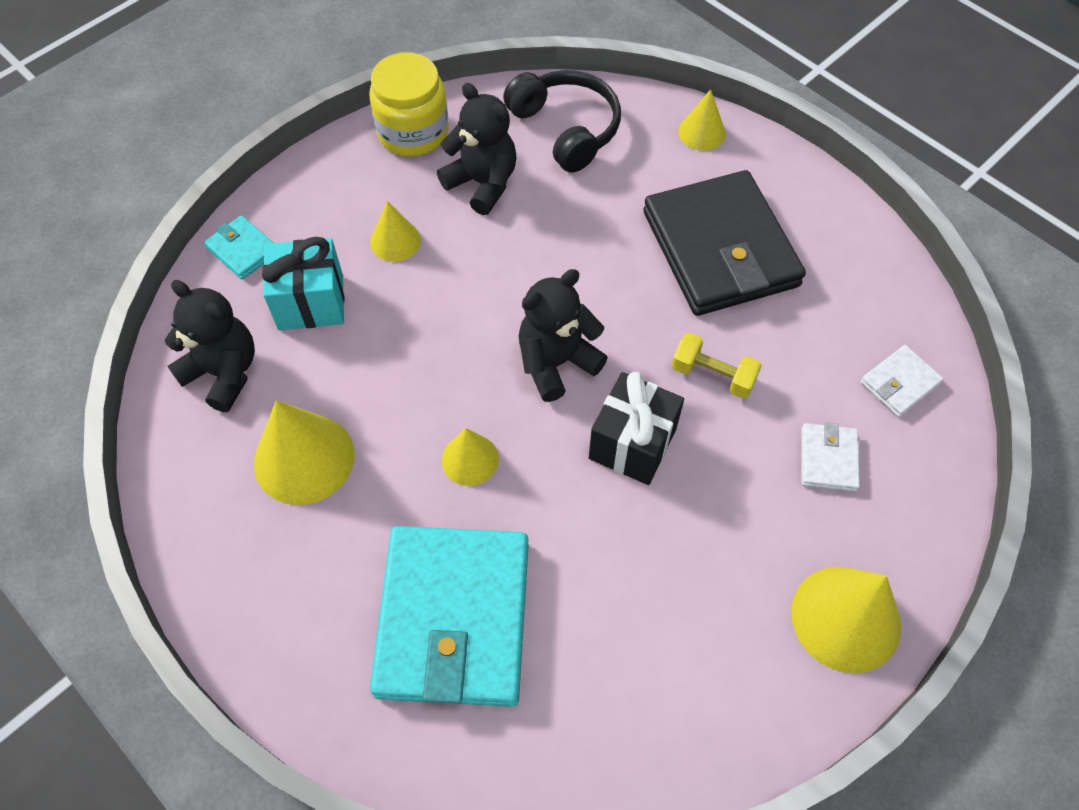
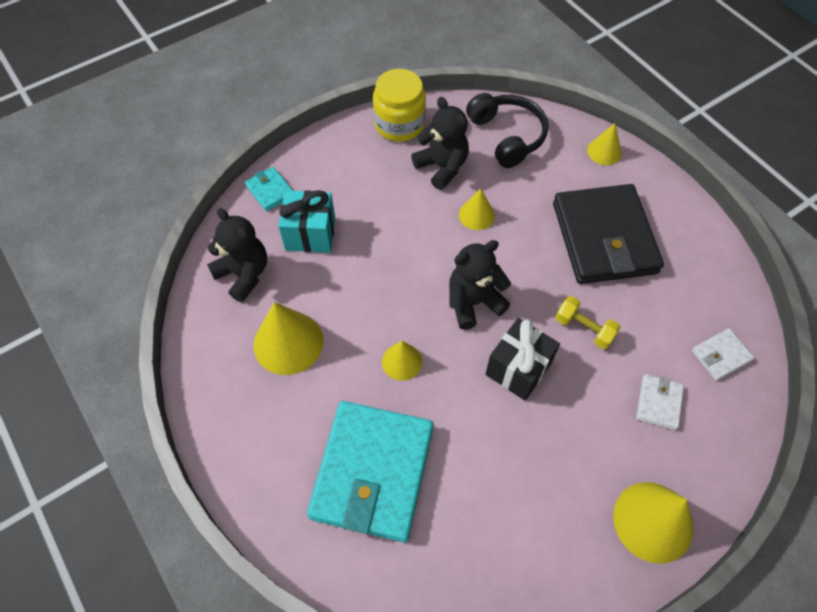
camera: 10 degrees right, 0 degrees up
(395, 241) = (375, 199): yellow cone -> yellow cone (476, 215)

